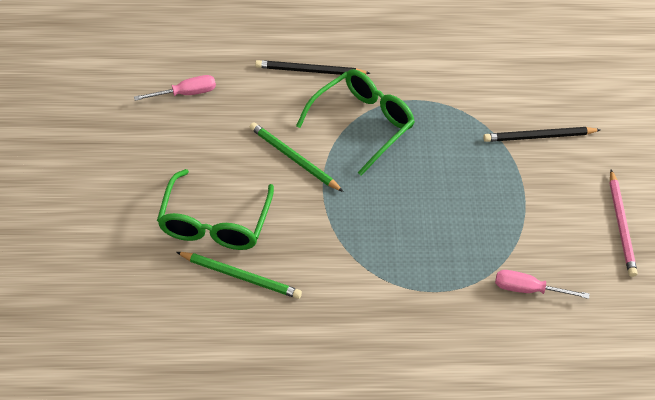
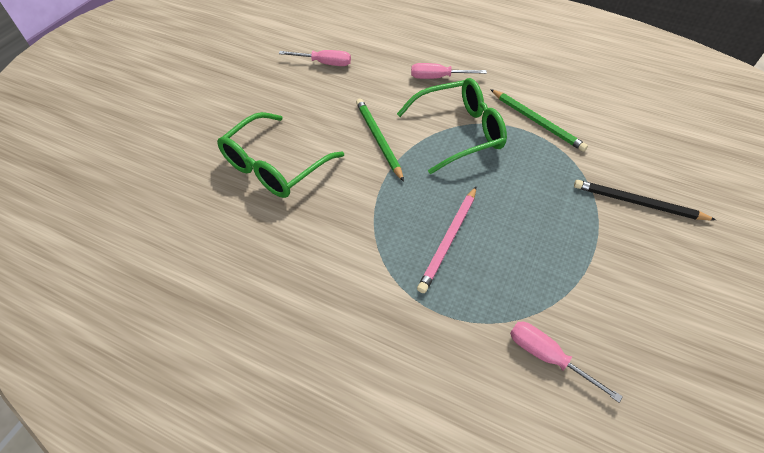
camera: 30 degrees right, 0 degrees up
(241, 276) = (263, 219): green pencil -> green pencil (537, 122)
(310, 71) = (438, 77): black pencil -> pink screwdriver
(621, 225) = (700, 331): pink pencil -> pink pencil (449, 240)

